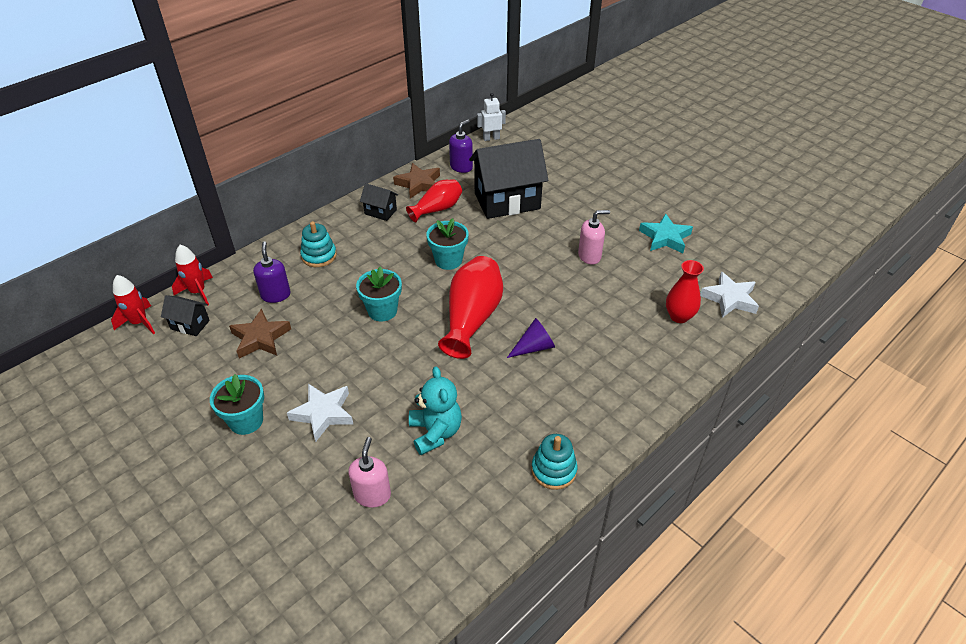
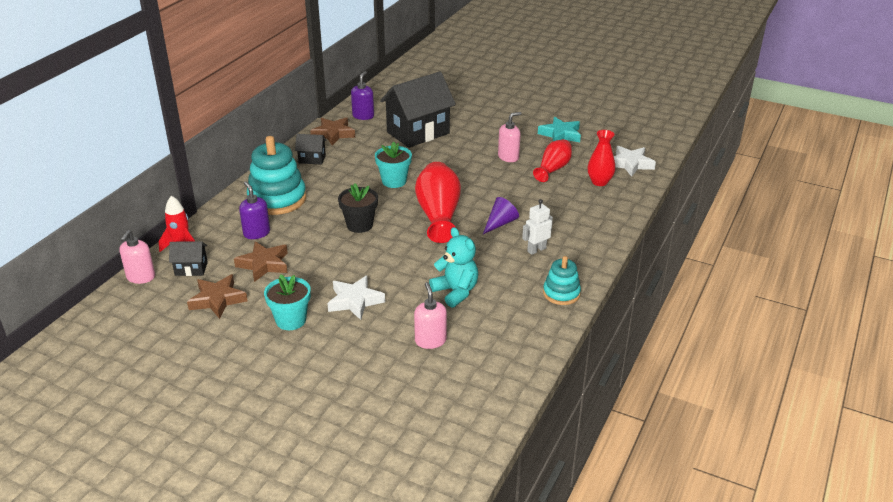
camera: 20 degrees left, 10 degrees down
(139, 322) = (141, 277): red rocket -> pink soap dispenser
(192, 372) = (217, 300): none -> brown star
(319, 256) = (277, 199): turquoise stacking toy -> turquoise stacking toy, size x1.79
(382, 311) = (359, 225): turquoise flower pot -> black flower pot
(437, 209) = (361, 148): red vase -> red vase (553, 169)
(491, 138) = (376, 92): white robot -> white robot (536, 250)

